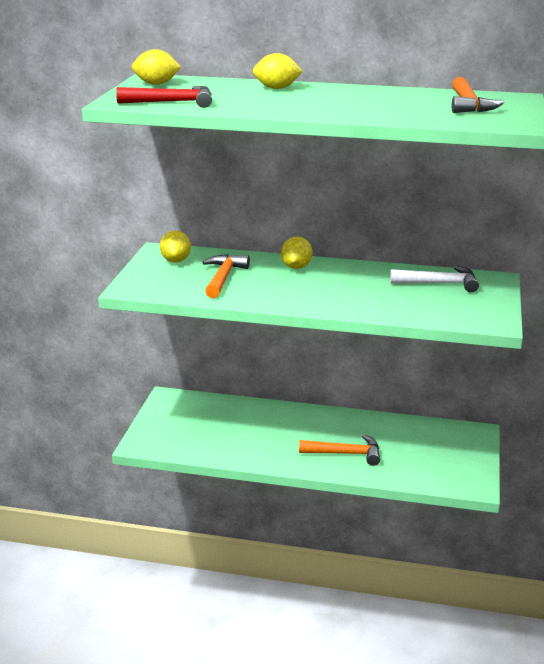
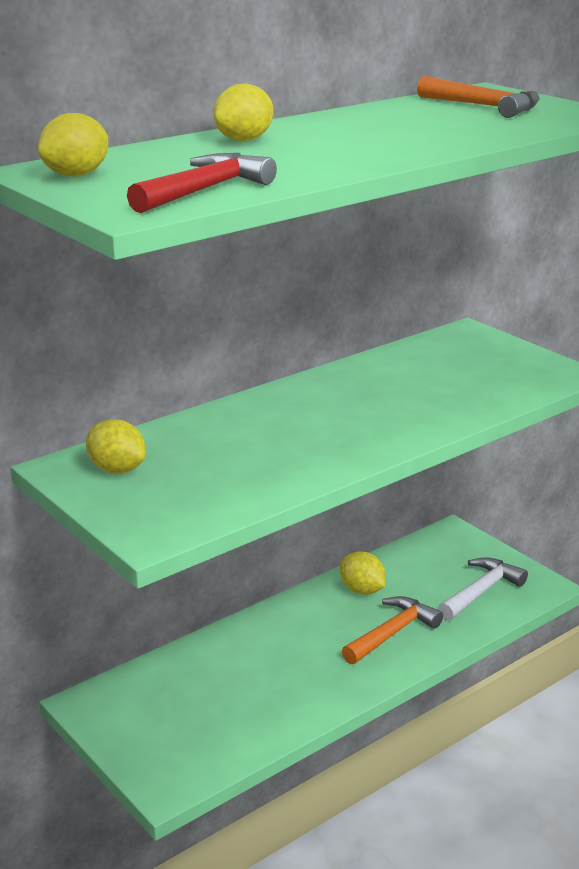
camera: 50 degrees left, 0 degrees up
(223, 277) = (227, 460): orange hammer -> none
(296, 267) = (271, 408): yellow lemon -> yellow lemon (362, 590)
(440, 283) = (438, 358): white hammer -> white hammer (481, 591)

